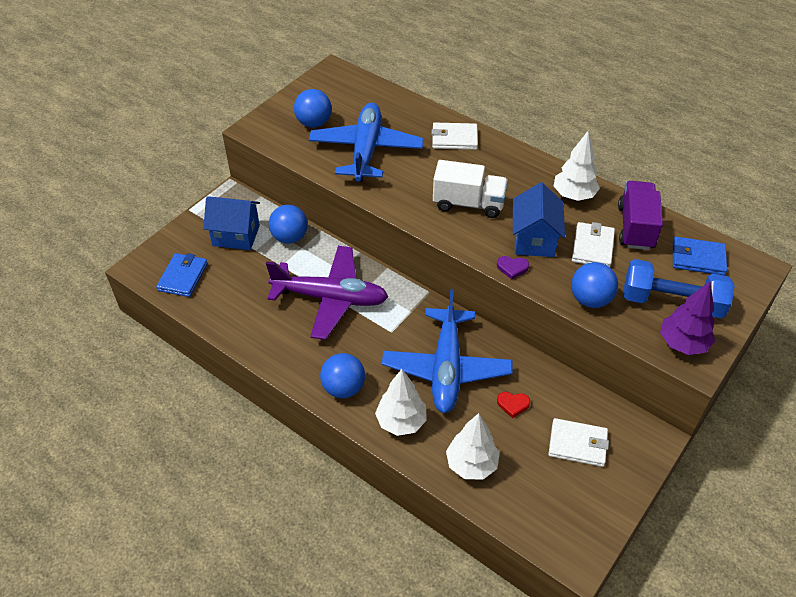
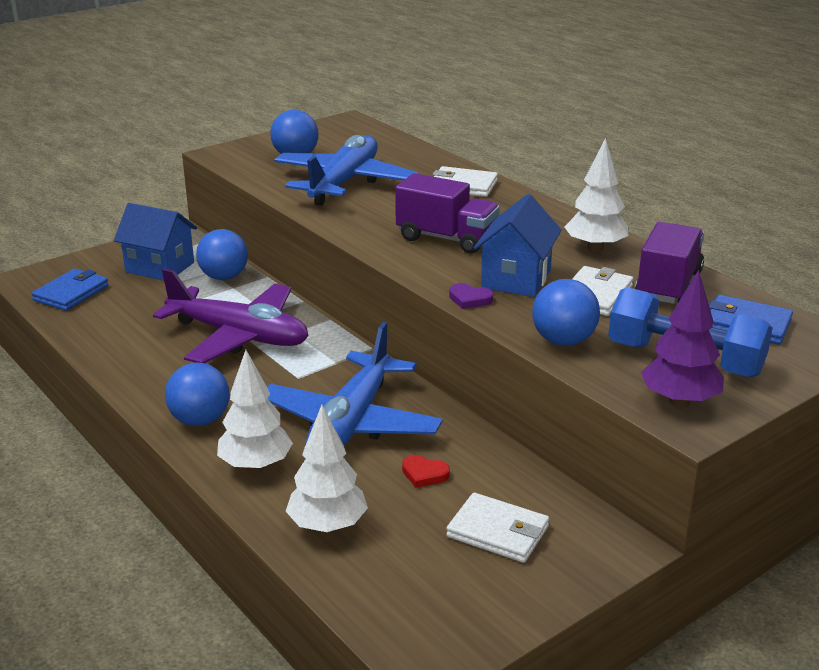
camera: 15 degrees right, 20 degrees down
(468, 203) = (446, 238): white truck -> purple truck

